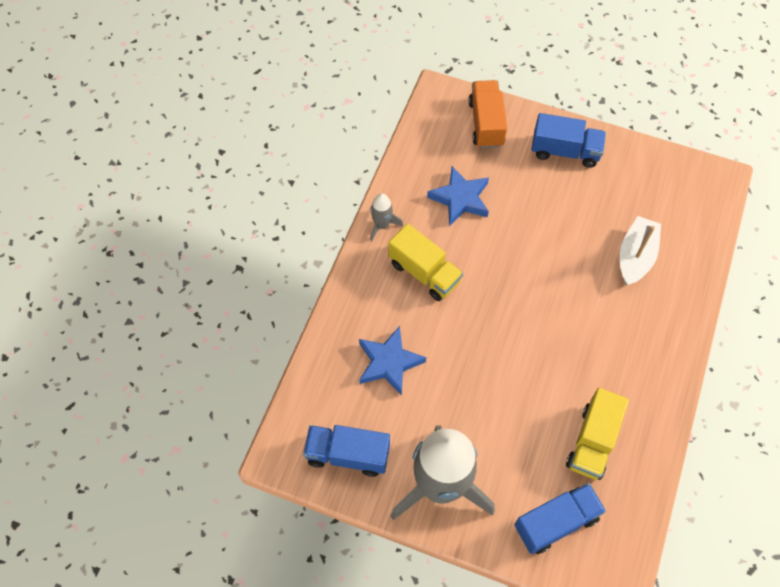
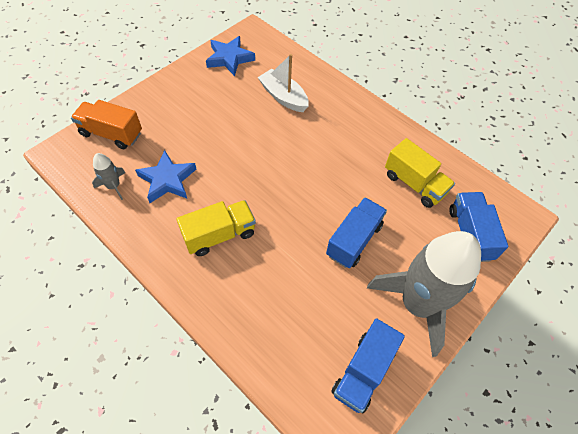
camera: 70 degrees left, 5 degrees down
(382, 225) = (153, 249): grey rocket -> grey rocket (114, 186)
(389, 363) = (290, 298): blue star -> blue star (229, 58)
(565, 151) = (173, 97): blue truck -> blue truck (354, 240)

